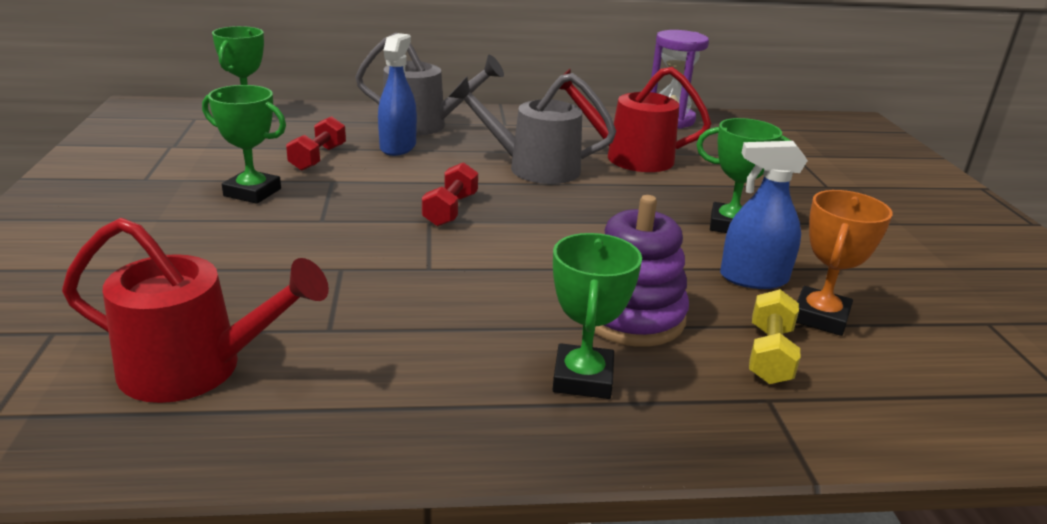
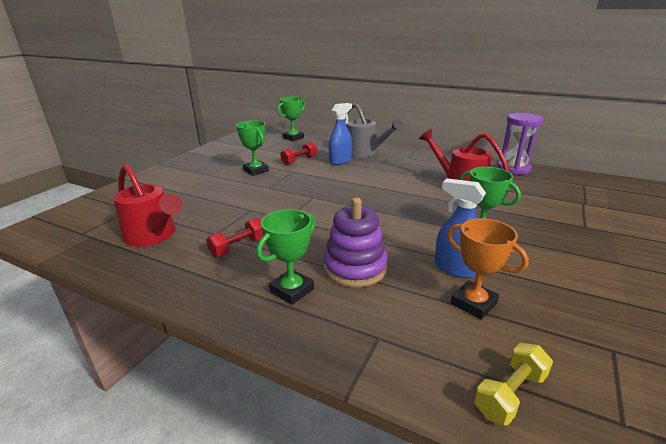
camera: 35 degrees right, 0 degrees up
(450, 210) = (329, 194): red dumbbell -> red dumbbell (238, 247)
(533, 168) = (396, 182): grey watering can -> none
(769, 354) = (410, 313): yellow dumbbell -> yellow dumbbell (510, 394)
(820, 317) = (473, 303): orange trophy -> orange trophy turned 75 degrees clockwise

